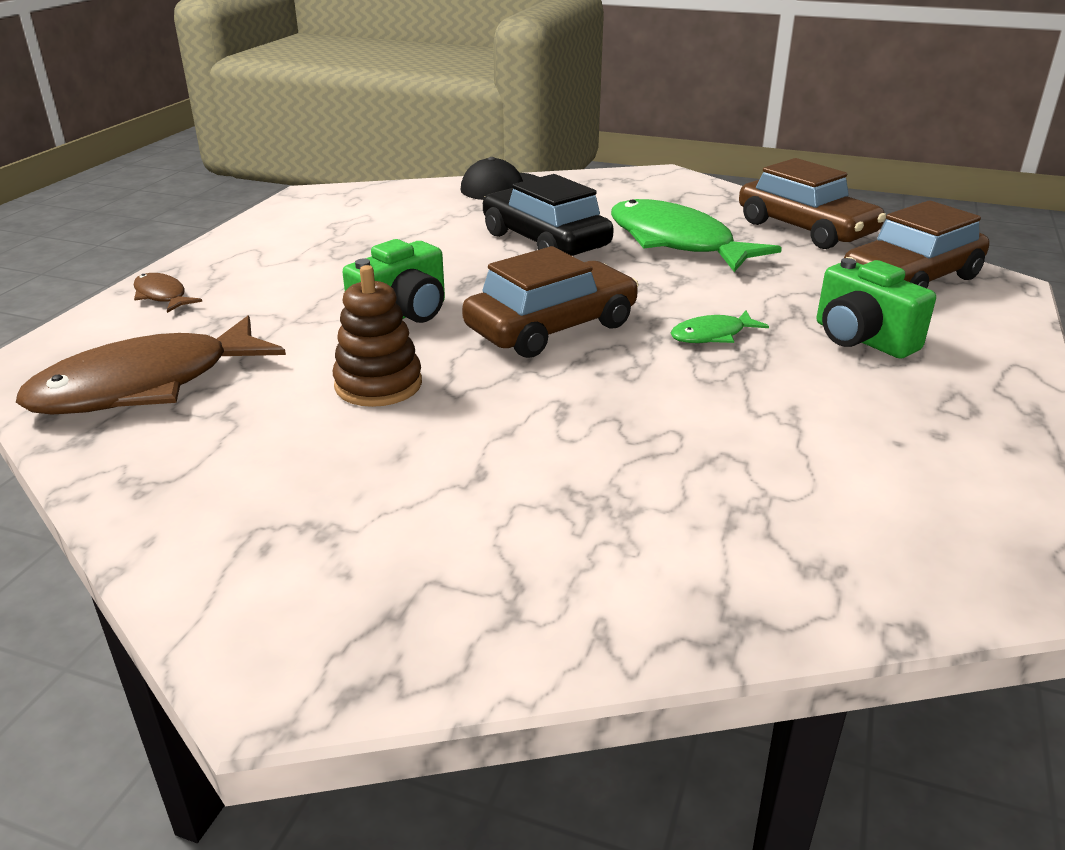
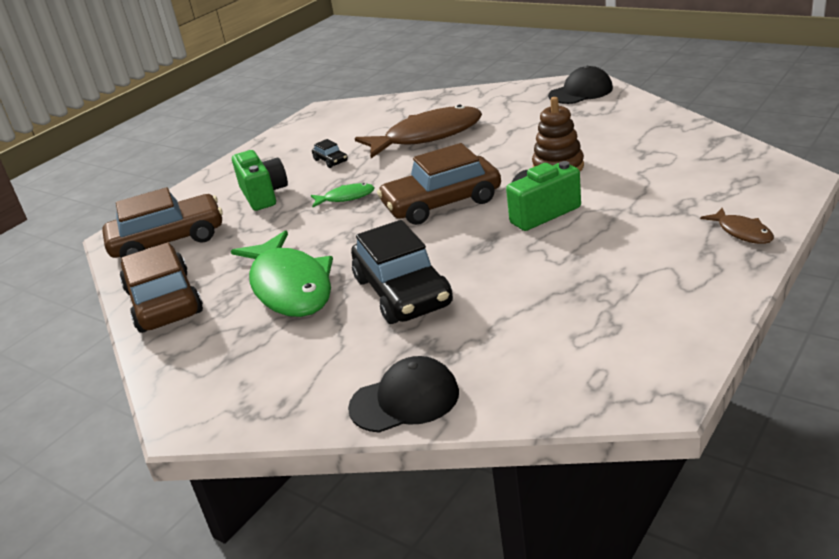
camera: 160 degrees left, 0 degrees up
(146, 385) = (701, 165): brown fish -> brown fish (427, 136)
(307, 622) = (581, 92): none -> black cap
(819, 404) = (331, 160): none -> black car

